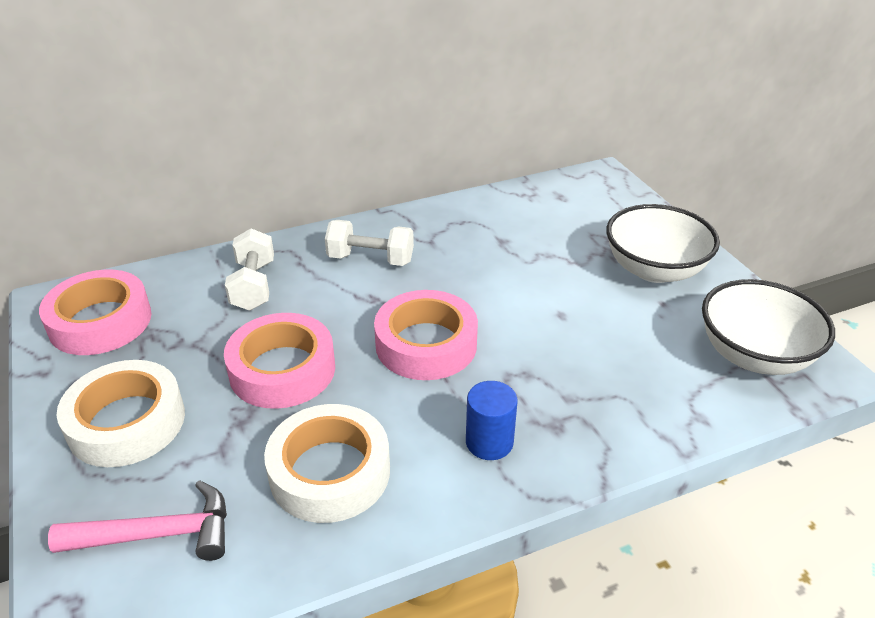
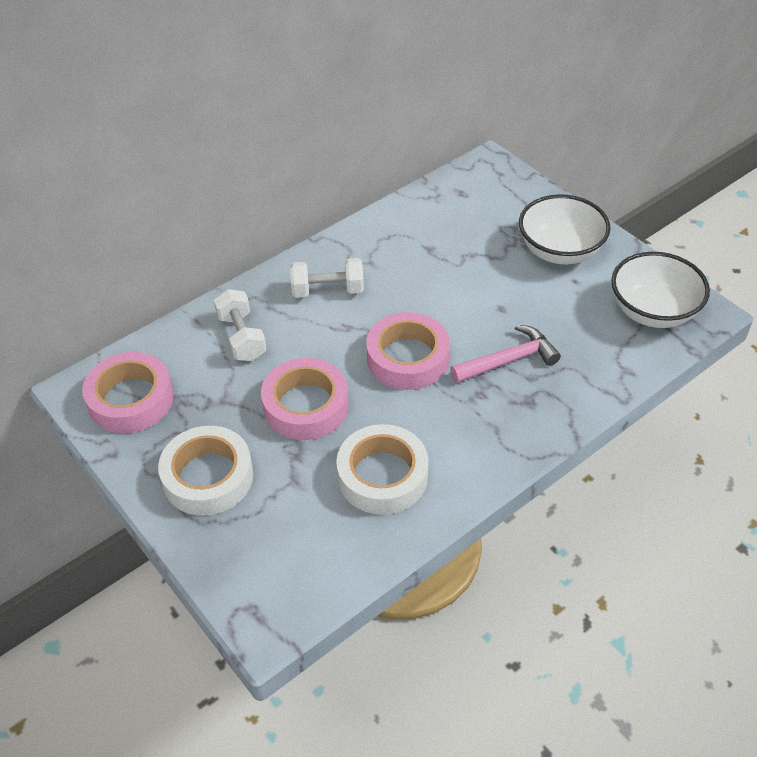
camera: 15 degrees left, 10 degrees up
(158, 534) = (283, 551): pink hammer -> pink hammer (508, 360)
(489, 442) = (487, 426): blue cylinder -> none

